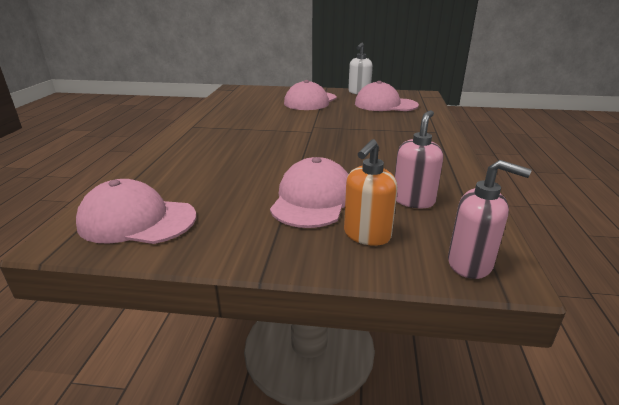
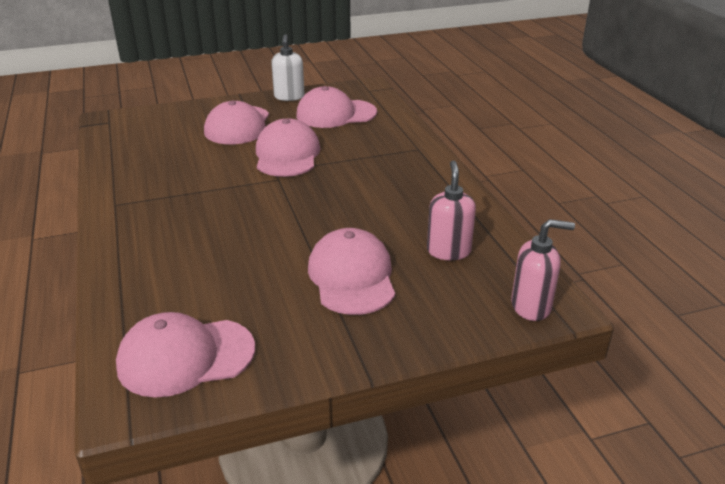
camera: 25 degrees left, 5 degrees up
(330, 120) = (287, 155): none -> pink cap
(366, 235) = (431, 303): orange soap dispenser -> none

